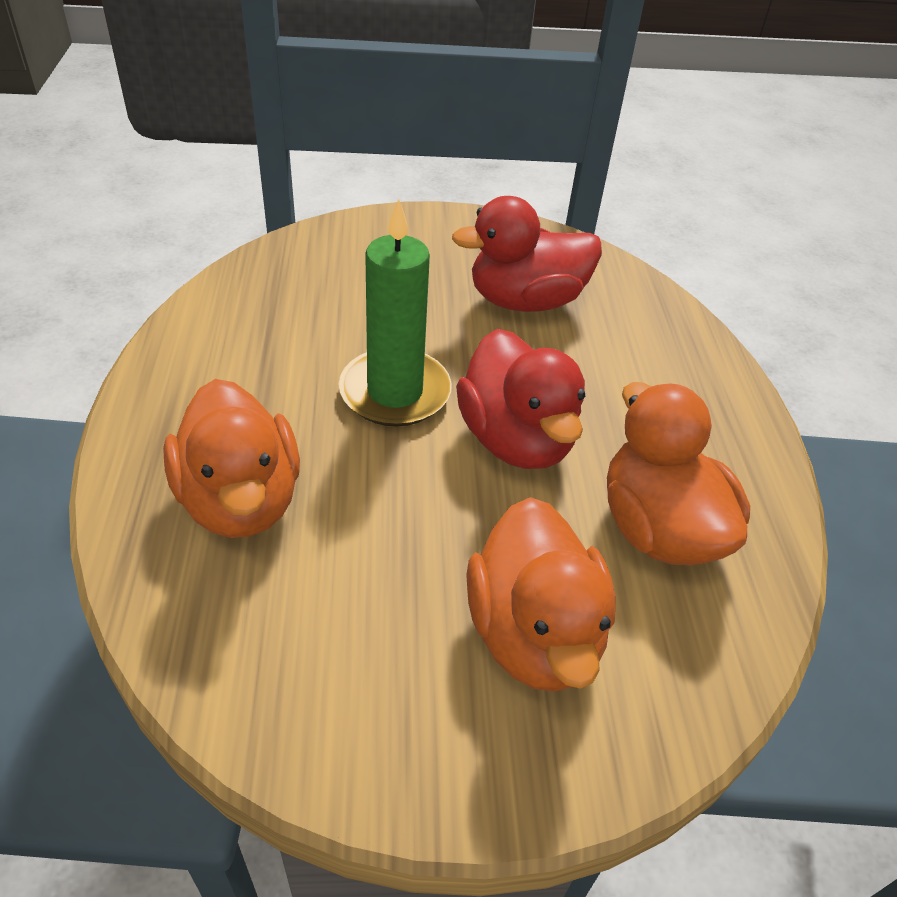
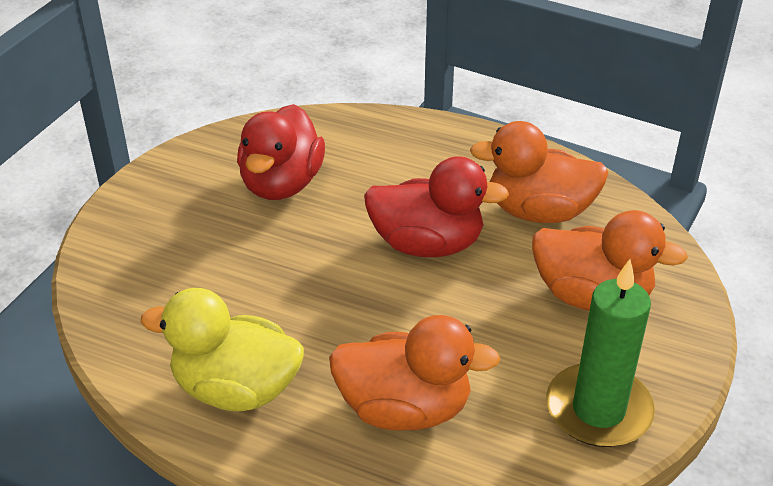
camera: 60 degrees left, 5 degrees down
(215, 366) = (236, 389): none -> yellow duck
(395, 392) = (339, 290): green candle -> green candle (598, 410)

